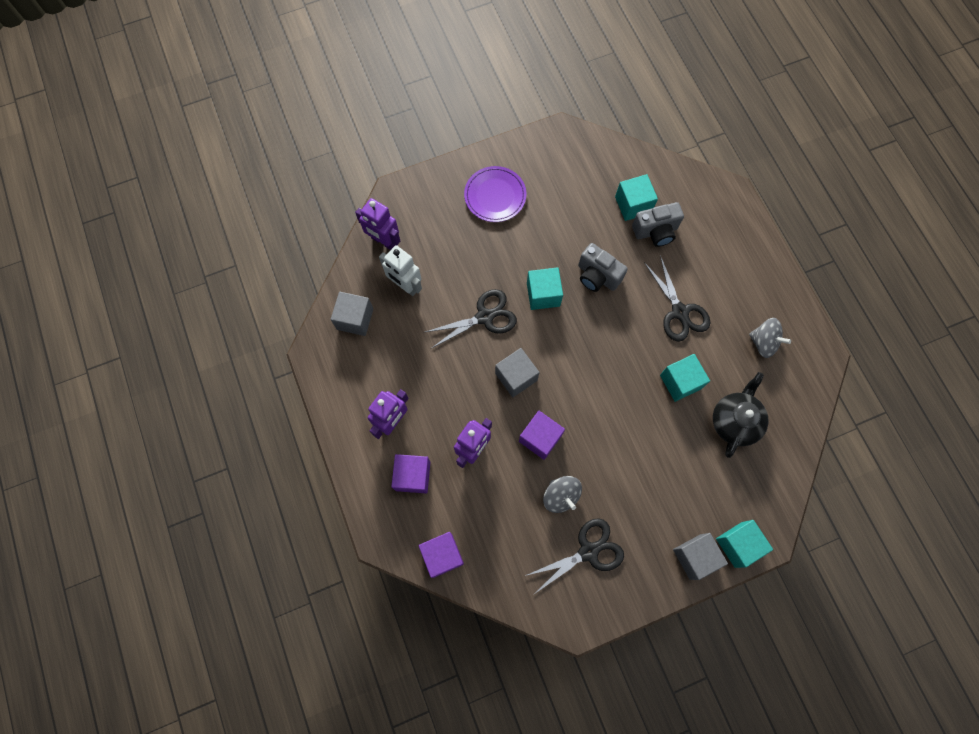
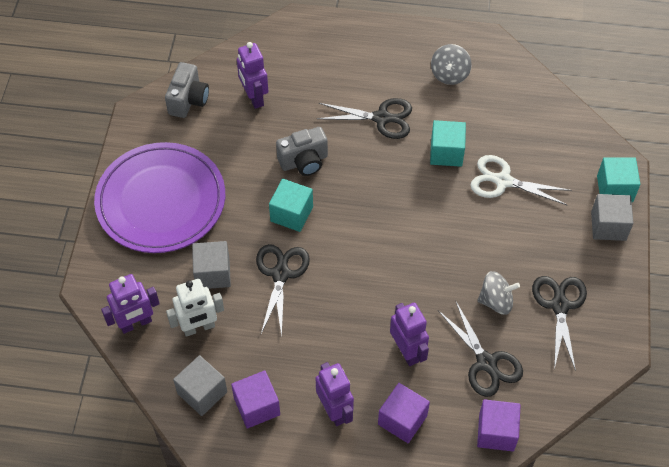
camera: 60 degrees left, 15 degrees down
(495, 196) = (161, 201): purple plate -> purple plate, size x1.83
(499, 516) = (486, 363): none -> black scissors
(516, 377) = (358, 278): grey cube -> grey cube (213, 273)
(540, 438) = (431, 289): purple cube -> purple cube (257, 406)
(633, 205) = (254, 97): turquoise cube -> purple robot
(655, 231) = (292, 95): grey camera -> grey camera (188, 100)
(682, 443) = (503, 181): none -> white scissors
(735, 421) = (506, 132): black teapot -> none
(763, 342) = (449, 74): grey spinning top -> grey spinning top turned 135 degrees clockwise

